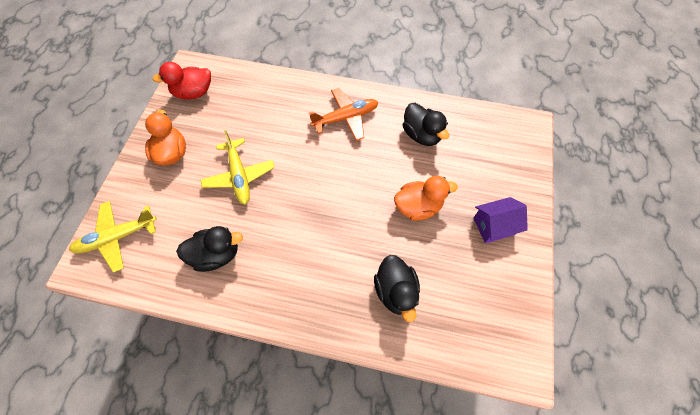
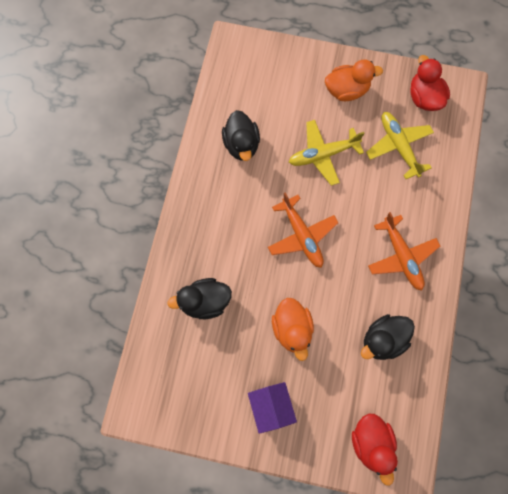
camera: 90 degrees right, 10 degrees up
(117, 237) = (258, 62): yellow plane -> yellow plane (398, 146)
(324, 197) = (302, 236): none -> orange plane
(510, 147) = (371, 443): none -> red duck

